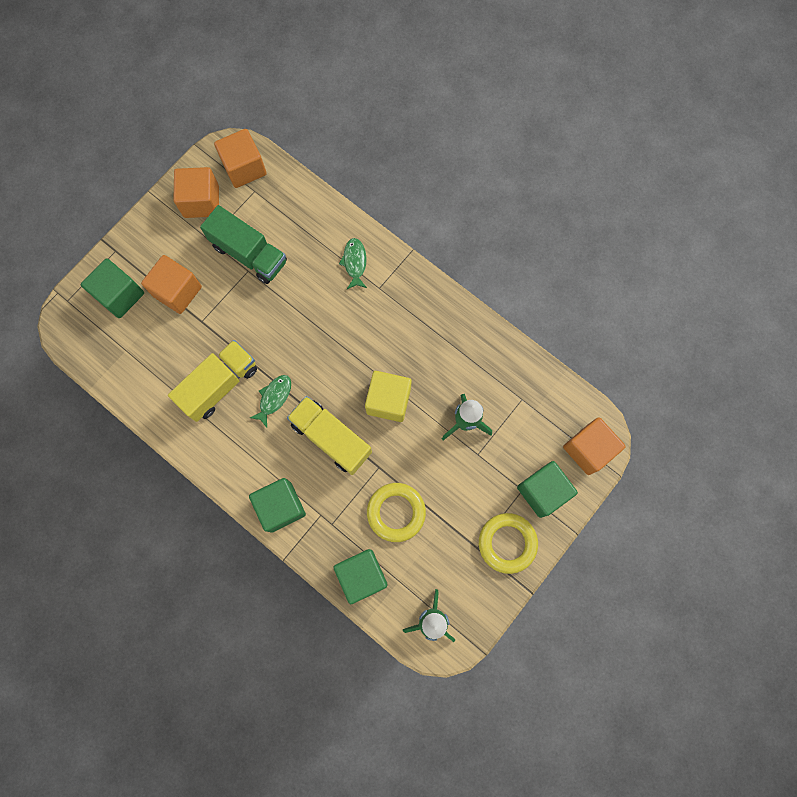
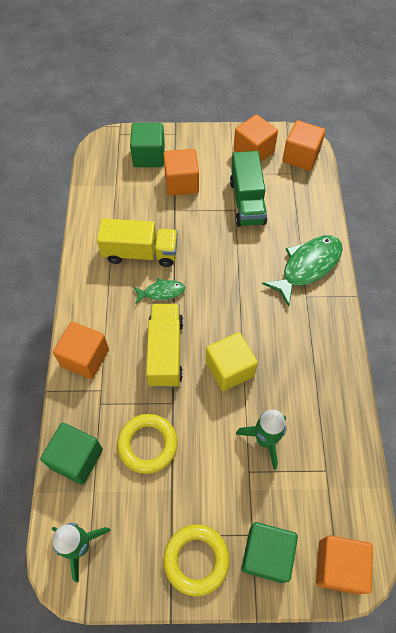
camera: 50 degrees right, 15 degrees down
(281, 507) = (85, 358): green cube -> orange cube
(355, 262) = (307, 267): green fish -> green fish, size x1.87

